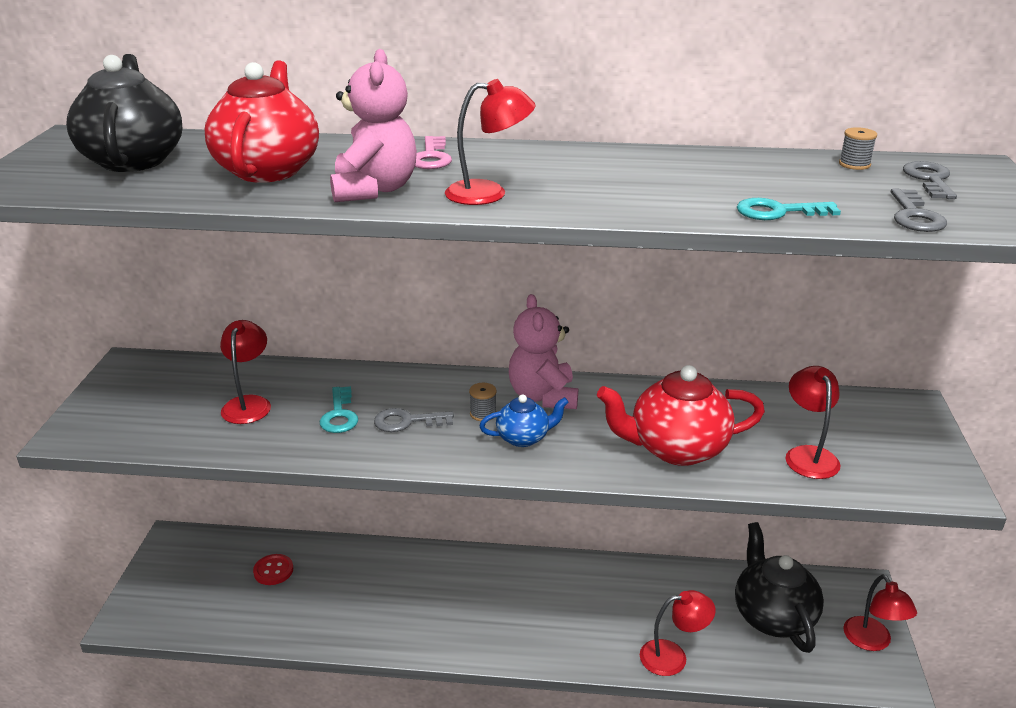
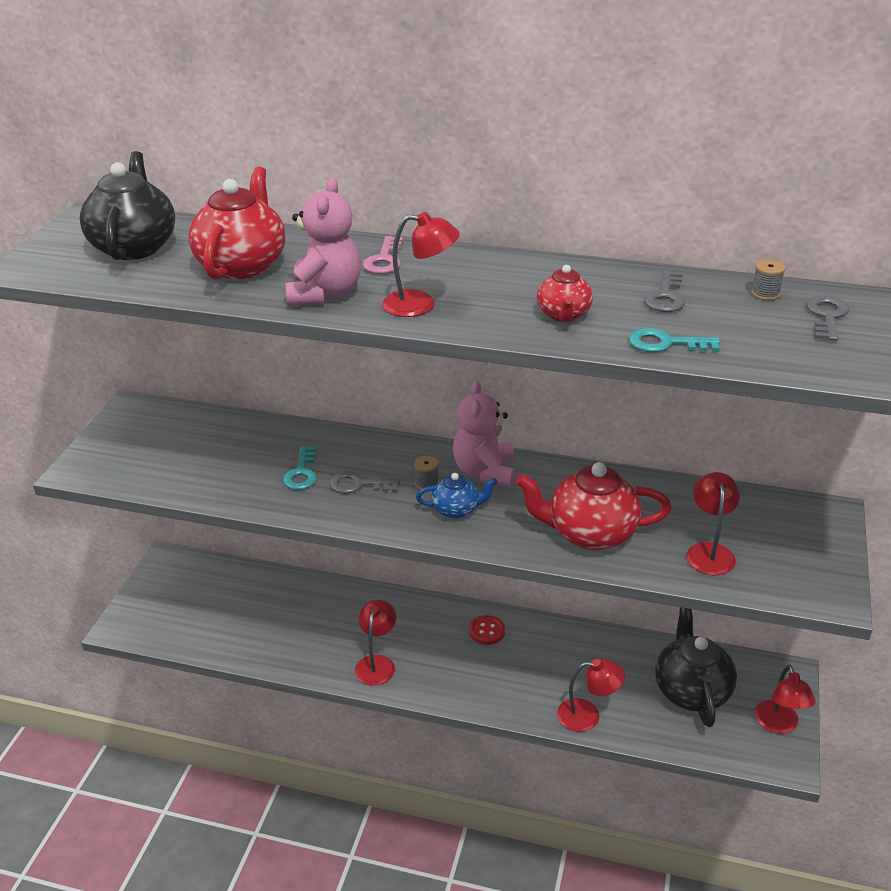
camera: 10 degrees right, 5 degrees up
(249, 404) = (227, 455): red lamp -> red lamp (377, 663)
(273, 571) = (249, 598): red button -> red button (487, 631)
(653, 194) = (563, 315): none -> red teapot
(915, 216) = (788, 357): grey key -> grey key (666, 297)

